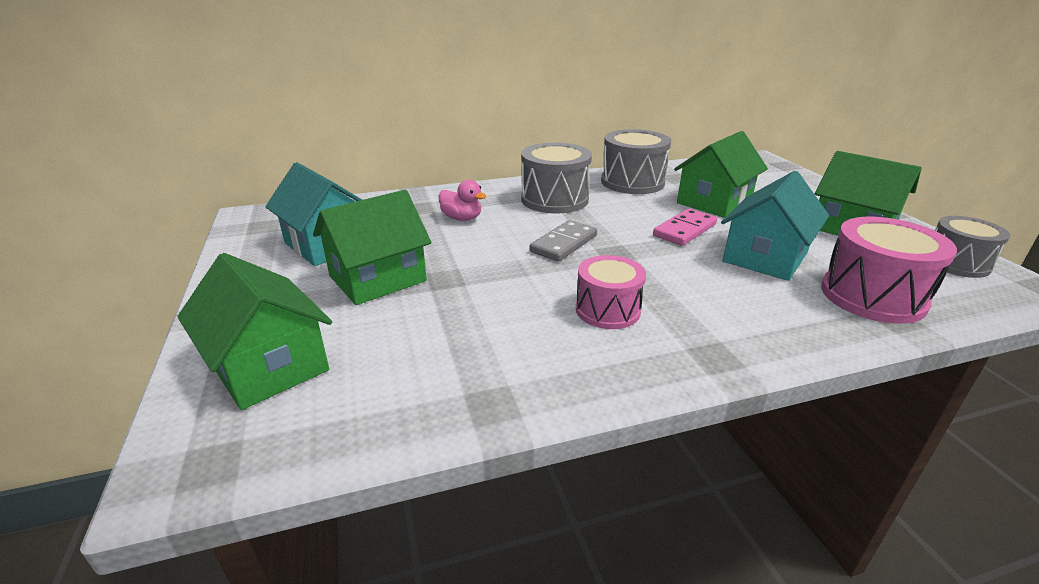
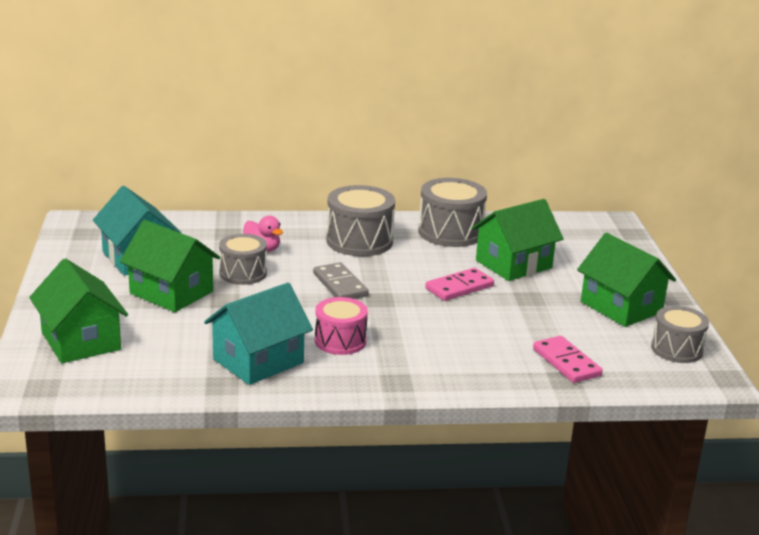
camera: 10 degrees right, 5 degrees down
(377, 279) = (171, 292): green house -> green house turned 60 degrees clockwise
(452, 245) = (243, 273): none -> grey drum
(564, 244) = (340, 285): grey domino -> grey domino turned 75 degrees counterclockwise
(765, 257) = (508, 320): turquoise house -> turquoise house (258, 361)
(872, 296) = (566, 362): pink drum -> pink domino

